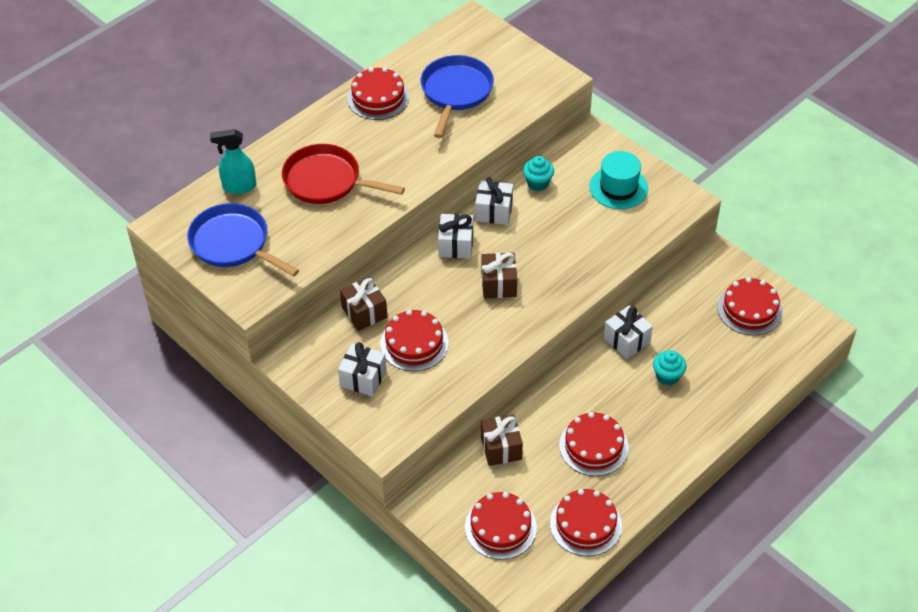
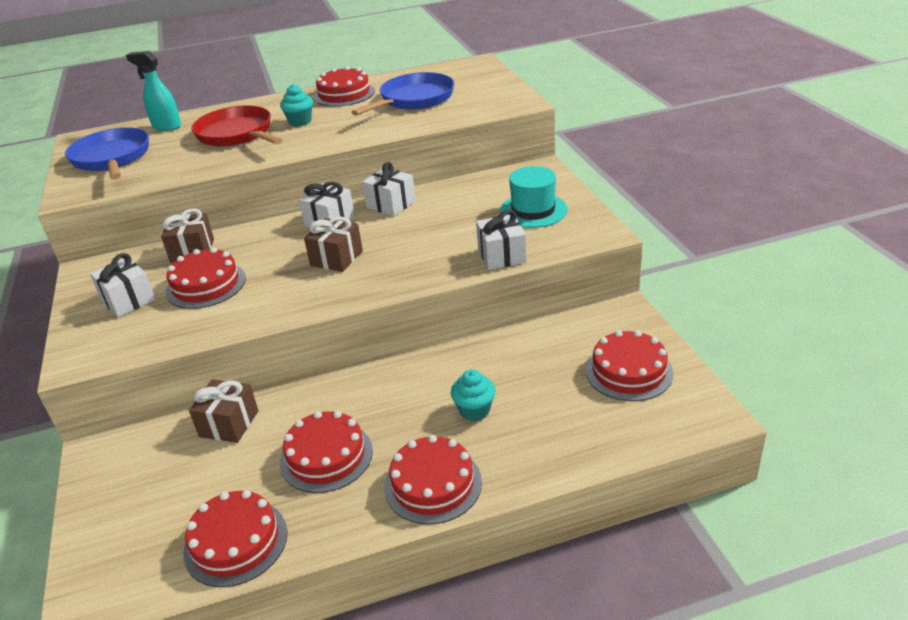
camera: 30 degrees right, 15 degrees down
(500, 527) = (144, 507): red cake -> red cake (433, 484)
(538, 183) = (454, 193): turquoise cupcake -> turquoise cupcake (300, 121)
(626, 340) = (457, 362): white gift -> white gift (501, 255)

